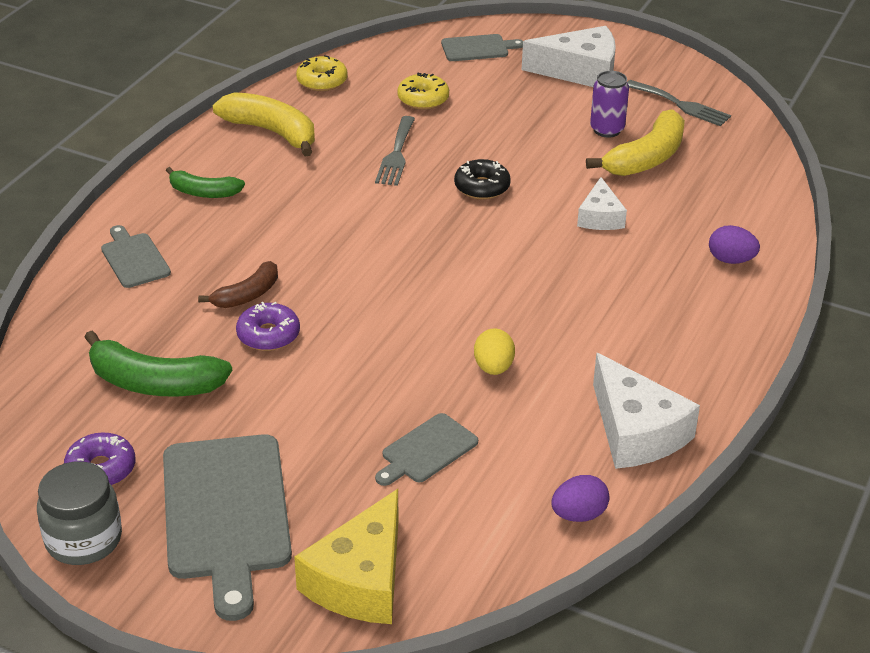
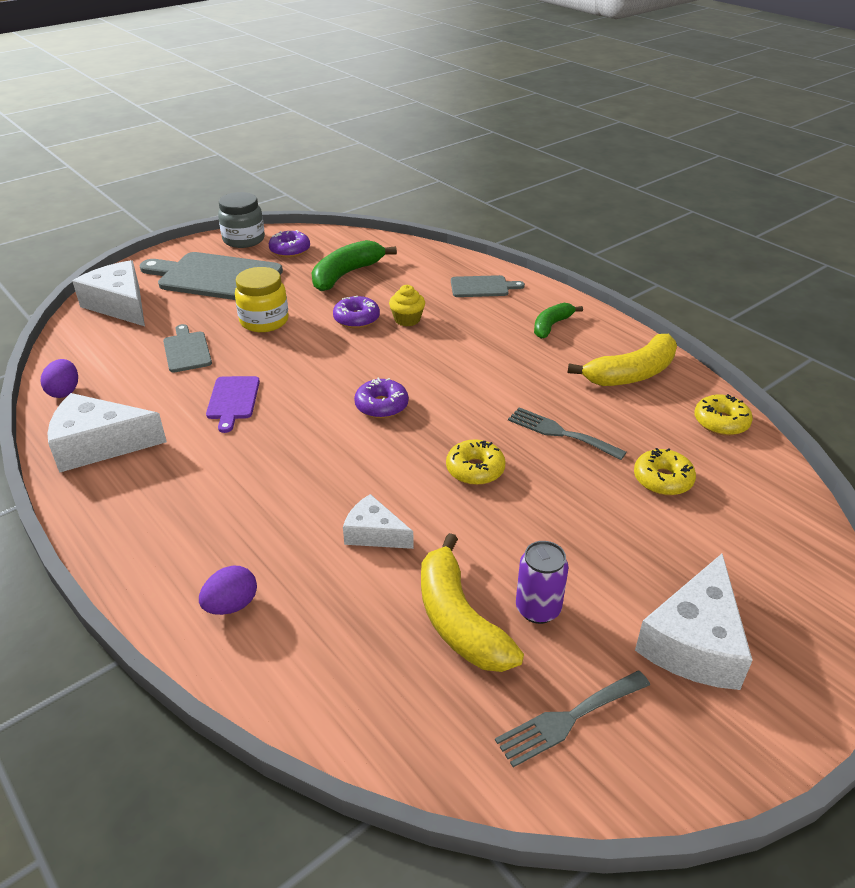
camera: 115 degrees right, 0 degrees up
(247, 295) = (407, 319): brown banana -> yellow cupcake
(319, 411) = (264, 321): none -> yellow jar
(360, 580) = (120, 305): yellow cheese -> white cheese
(428, 264) = (381, 405): none -> purple donut
(478, 48) = (778, 561): grey cutting board -> none
(482, 187) = (475, 469): black donut -> yellow donut
(493, 368) = (233, 400): yellow egg -> purple cutting board

